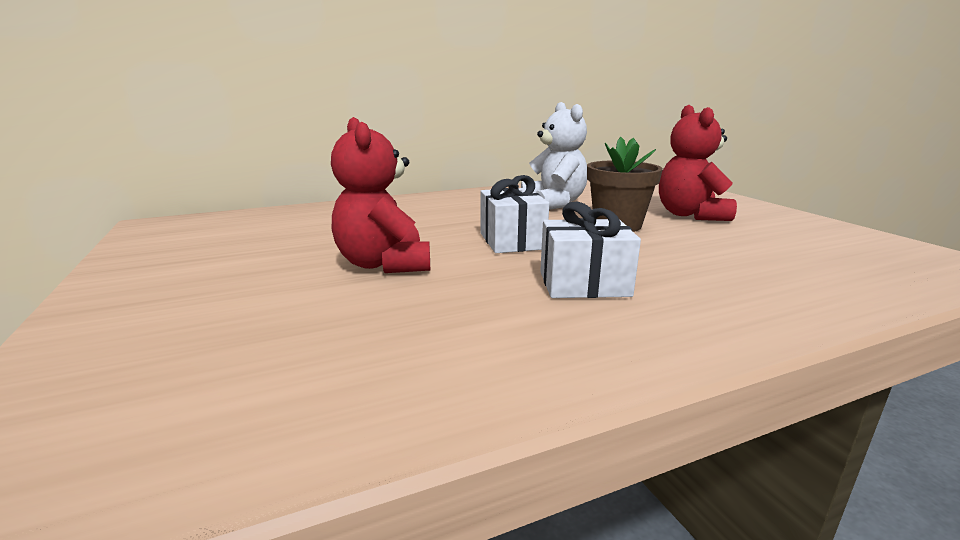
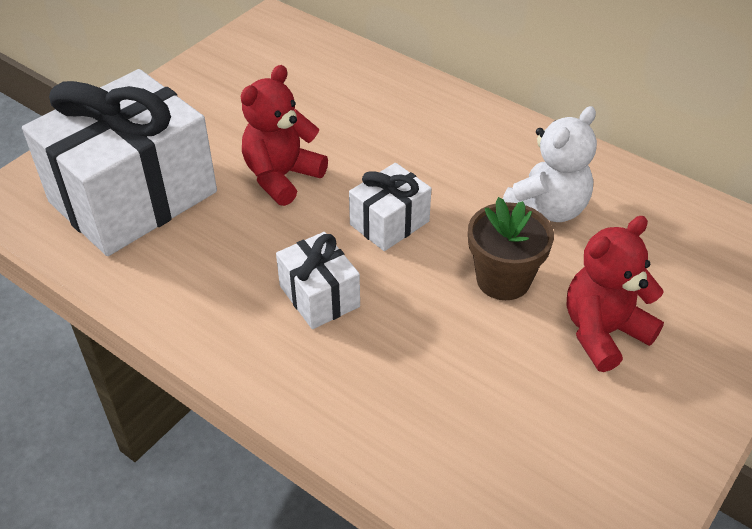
camera: 60 degrees right, 25 degrees up
(257, 354) = (133, 197): none -> white gift

